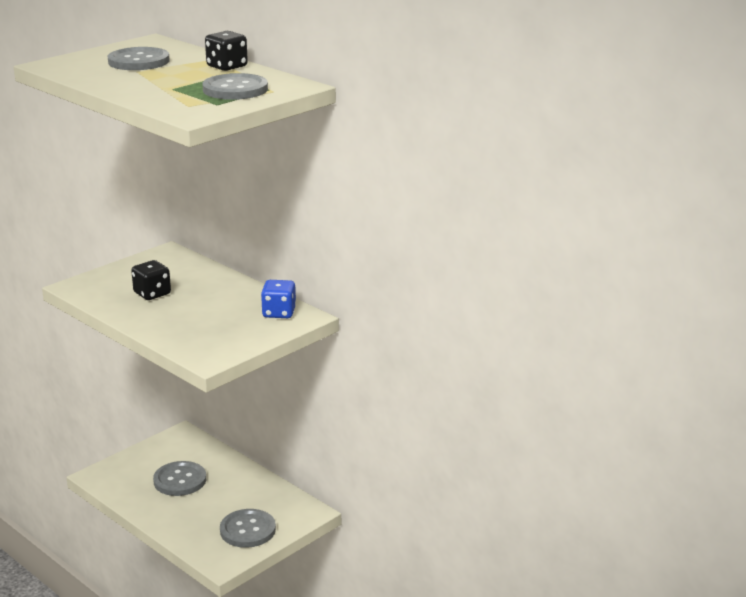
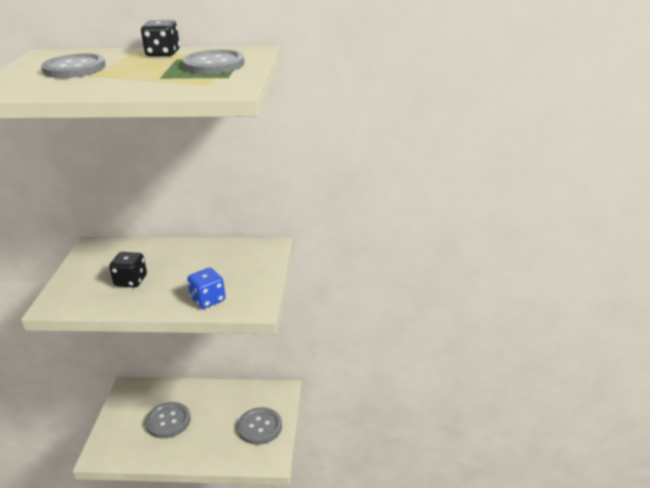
camera: 40 degrees left, 5 degrees up
(279, 313) = (249, 252): blue dice -> blue dice (208, 300)

